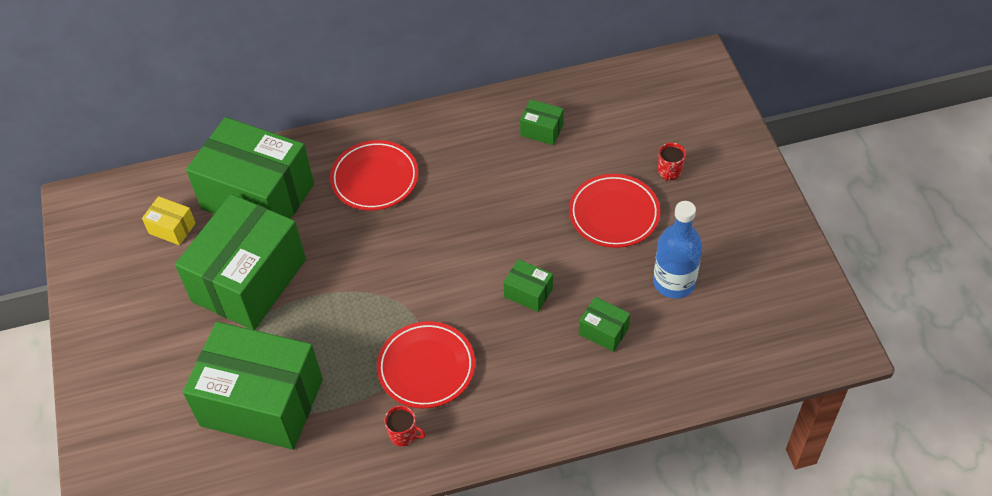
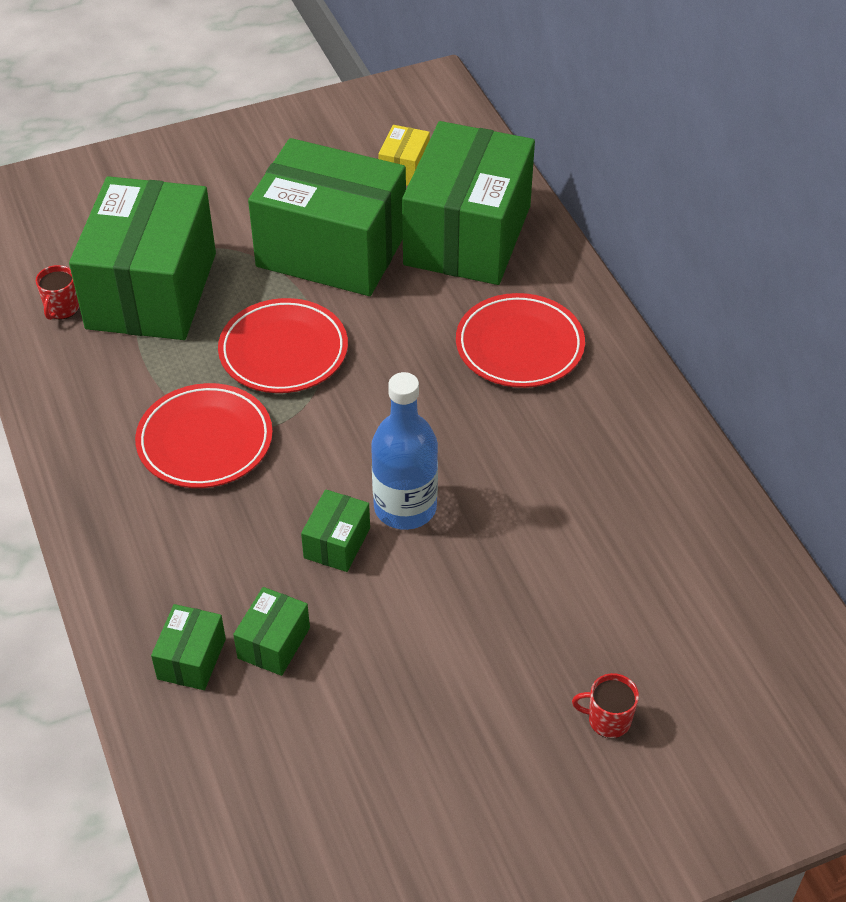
camera: 80 degrees right, 5 degrees down
(403, 434) = (102, 430): red mug -> red mug (61, 309)
(541, 130) = (658, 532): green box -> green box (191, 659)
(614, 214) = (502, 643): red plate -> red plate (283, 351)
(674, 282) = (374, 735): blue bottle -> blue bottle (405, 507)

